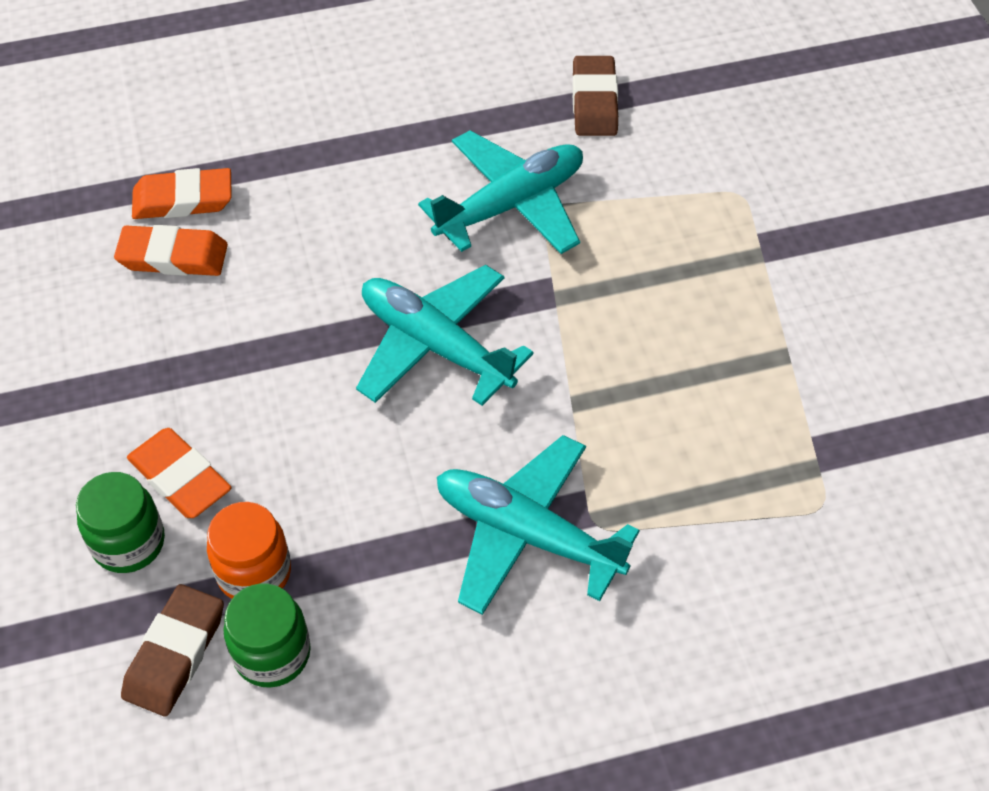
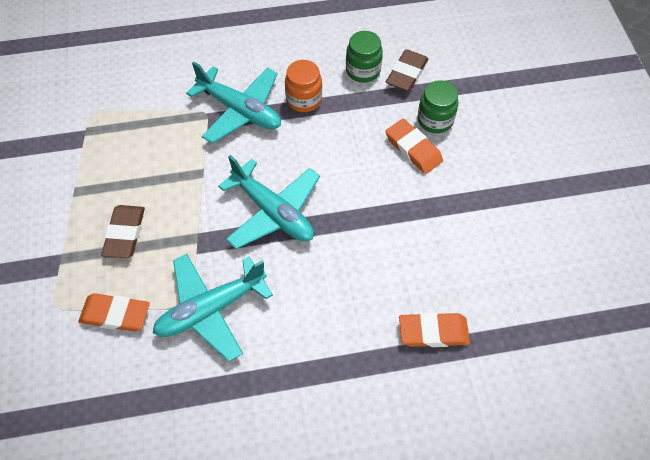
camera: 175 degrees left, 5 degrees up
(173, 257) = (434, 286): orange eraser -> orange eraser (115, 314)
(254, 572) = (372, 103): orange jar -> orange jar (304, 100)
(594, 101) = (129, 401): brown eraser -> brown eraser (125, 234)

